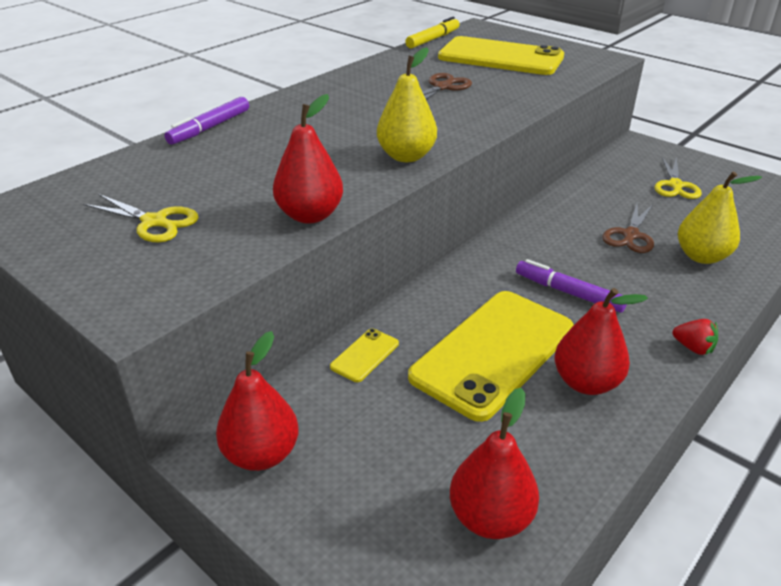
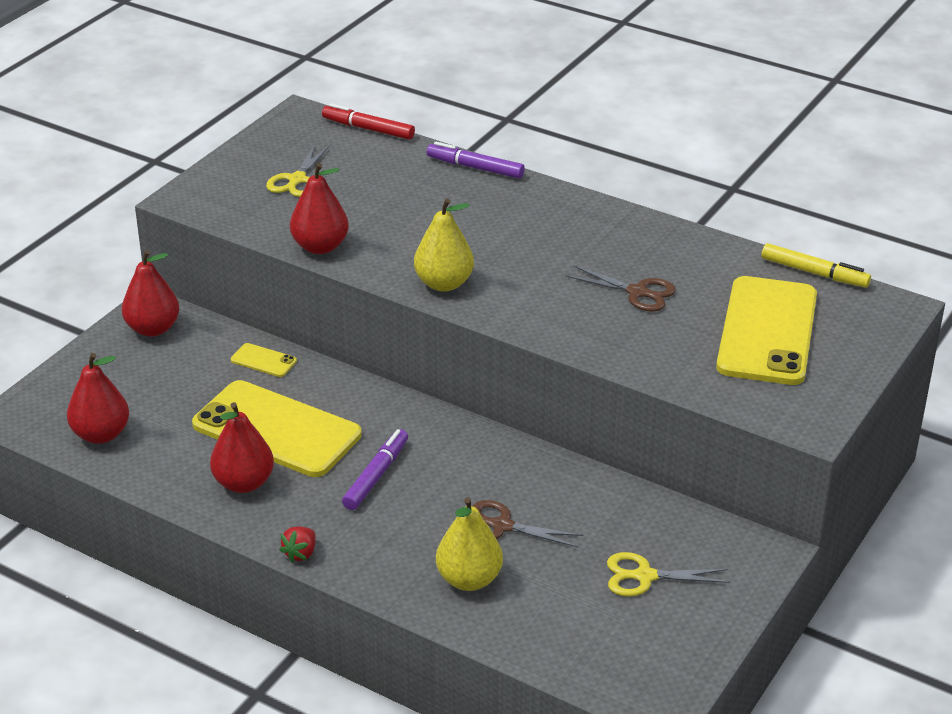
camera: 80 degrees right, 0 degrees up
(81, 173) = (368, 129): none -> red marker

